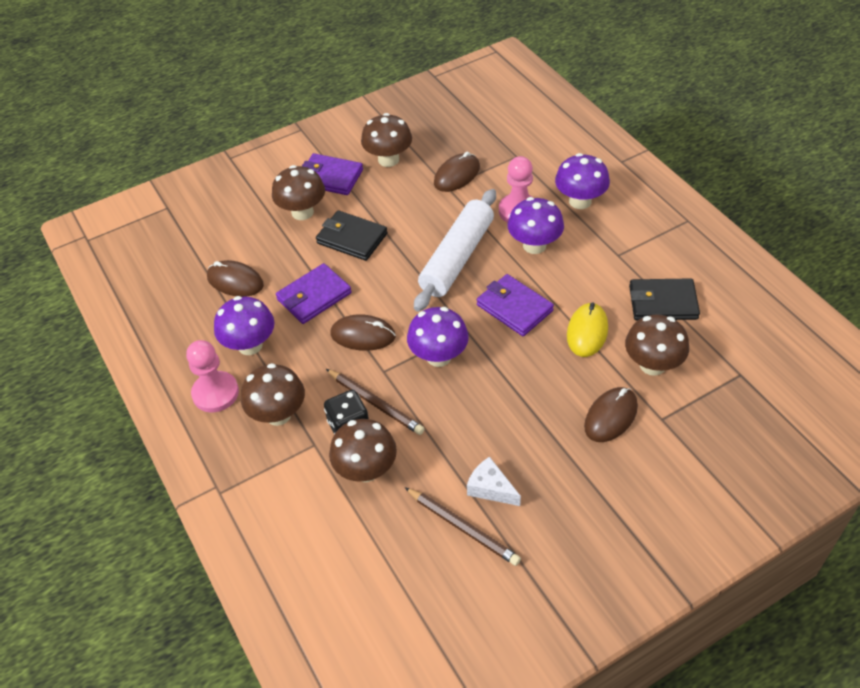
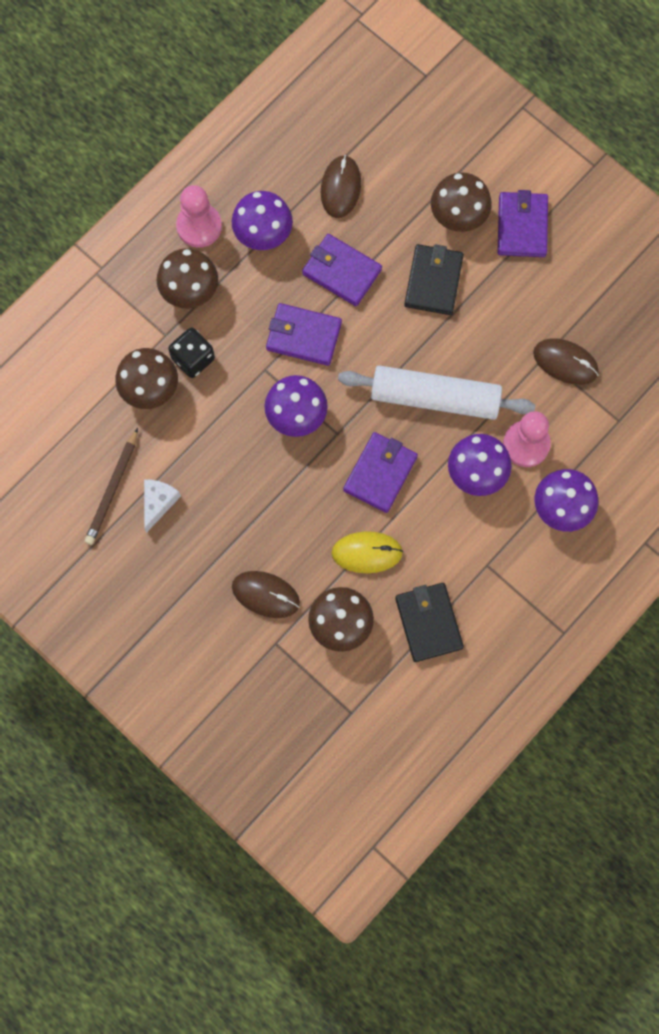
camera: 70 degrees right, 25 degrees up
(363, 335) = (303, 336): brown mouse -> purple wallet
(375, 403) = (225, 374): brown pencil -> none
(388, 159) = (570, 279): brown mushroom -> none

